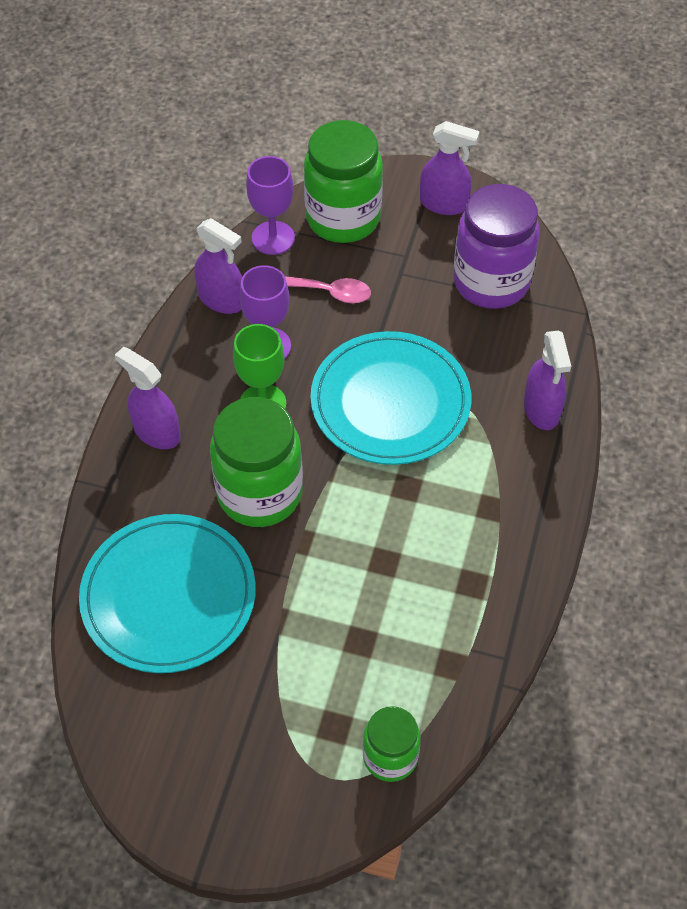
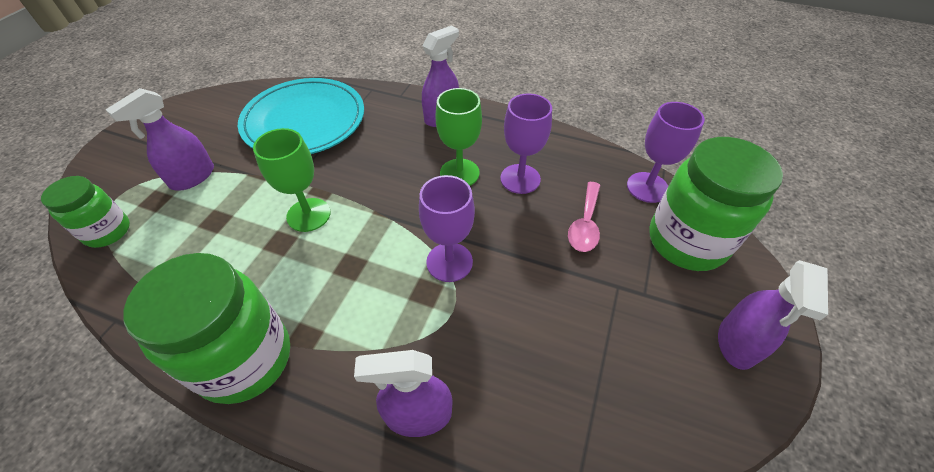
camera: 95 degrees right, 5 degrees down
(221, 300) = (570, 152): purple spray bottle -> purple spray bottle (192, 177)
(260, 493) = (373, 168): green jar -> green jar (245, 359)
(341, 544) = (308, 215): none -> green goblet
(390, 402) = (449, 262): turquoise plate -> purple goblet
(491, 282) = (617, 382): purple jar -> none

